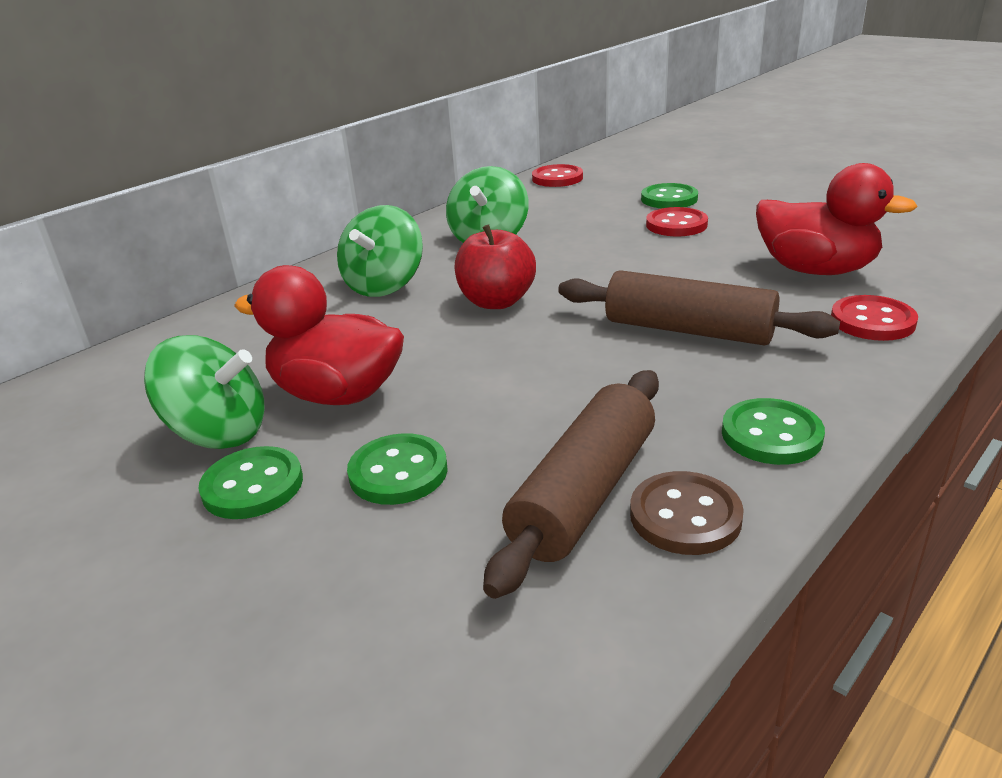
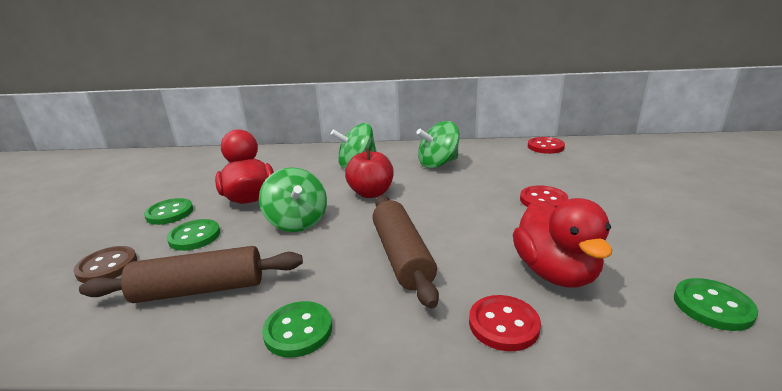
camera: 50 degrees right, 5 degrees down
(219, 433) = (204, 190): green spinning top -> green spinning top (297, 222)
(669, 199) = (578, 184): green button -> green button (712, 306)
(685, 516) = (192, 329): brown button -> brown button (107, 266)

